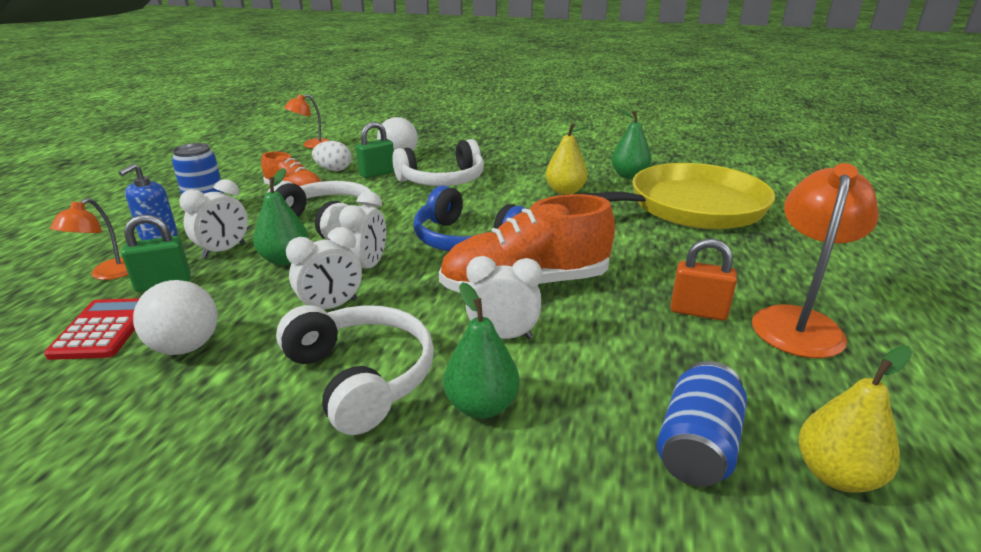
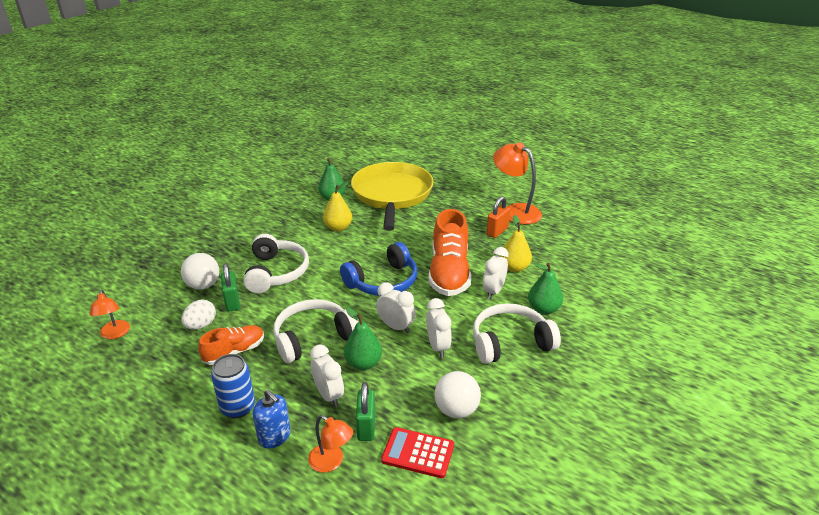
camera: 70 degrees left, 5 degrees up
(697, 446) = (581, 263): blue can -> none
(836, 475) = (601, 241): yellow pear -> yellow pear (514, 268)

